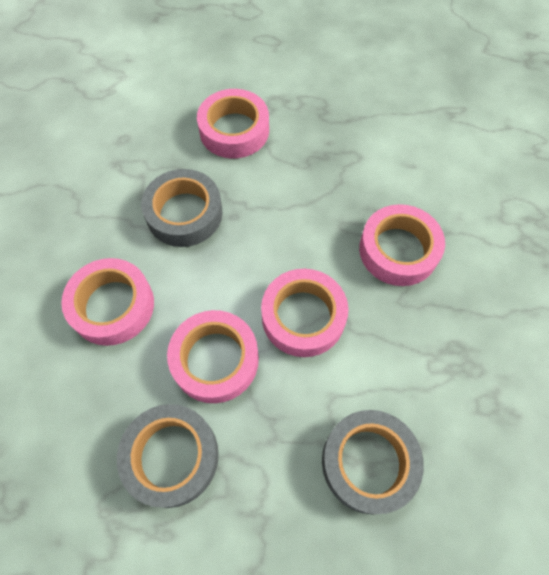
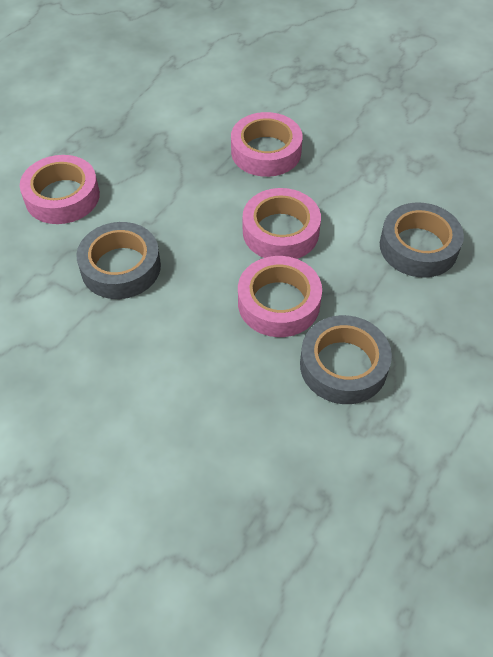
camera: 60 degrees left, 10 degrees down
(112, 306) = (174, 356): pink tape -> none

